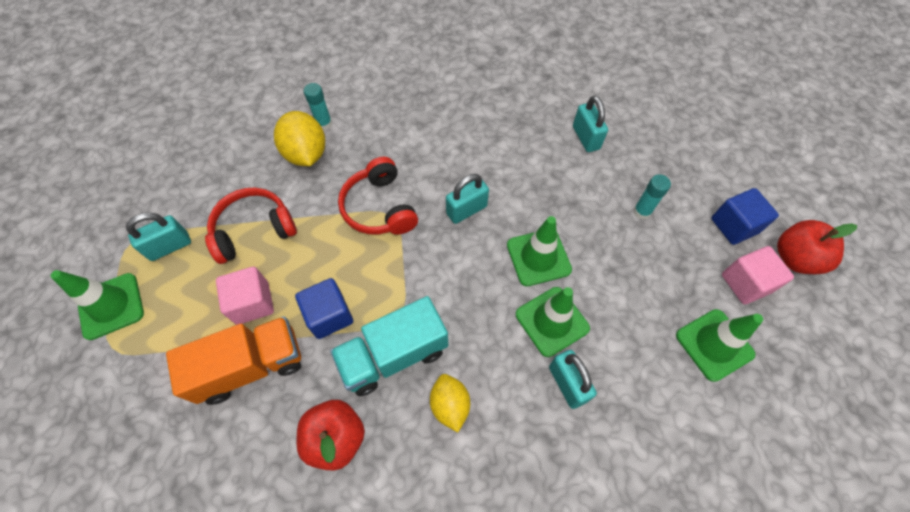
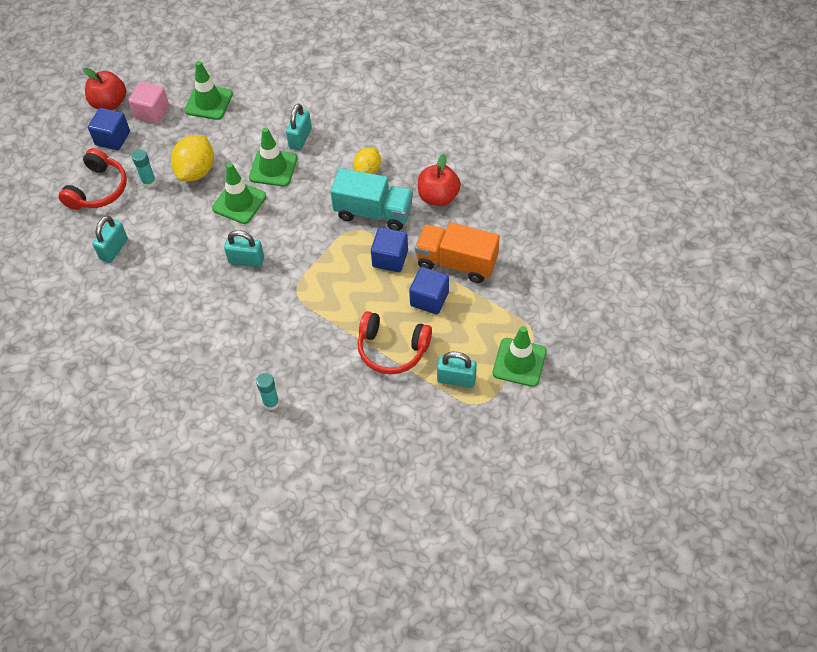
camera: 135 degrees left, 5 degrees down
(252, 303) = (429, 299): pink cube -> blue cube
(306, 154) = (307, 385): yellow lemon -> yellow lemon (196, 171)
(379, 208) = (298, 303): red headphones -> red headphones (98, 189)

